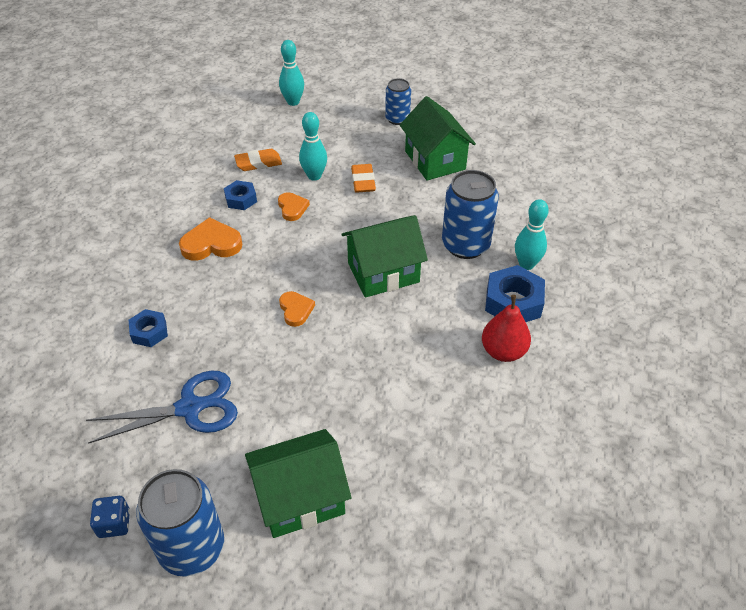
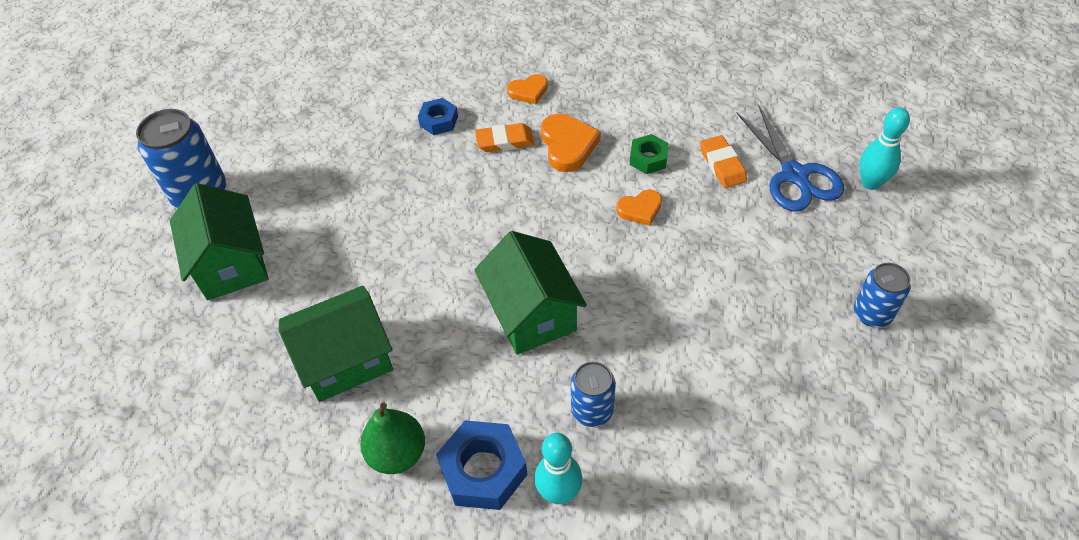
camera: 90 degrees right, 5 degrees up
(114, 523) = (233, 141): blue dice -> none
(190, 408) = (344, 167): blue scissors -> blue scissors (794, 175)
(241, 199) = (648, 158): blue nut -> green nut
(296, 310) = (468, 233): orange heart -> orange heart (528, 91)
(314, 176) = (708, 224): turquoise bowling pin -> none
(363, 181) = (709, 280): orange eraser -> orange eraser (505, 141)
(435, 160) = (778, 368): green house -> green house (346, 360)
(465, 245) = (592, 410): blue can -> blue can, size x0.60
(503, 351) = (397, 453): red pear -> green pear

